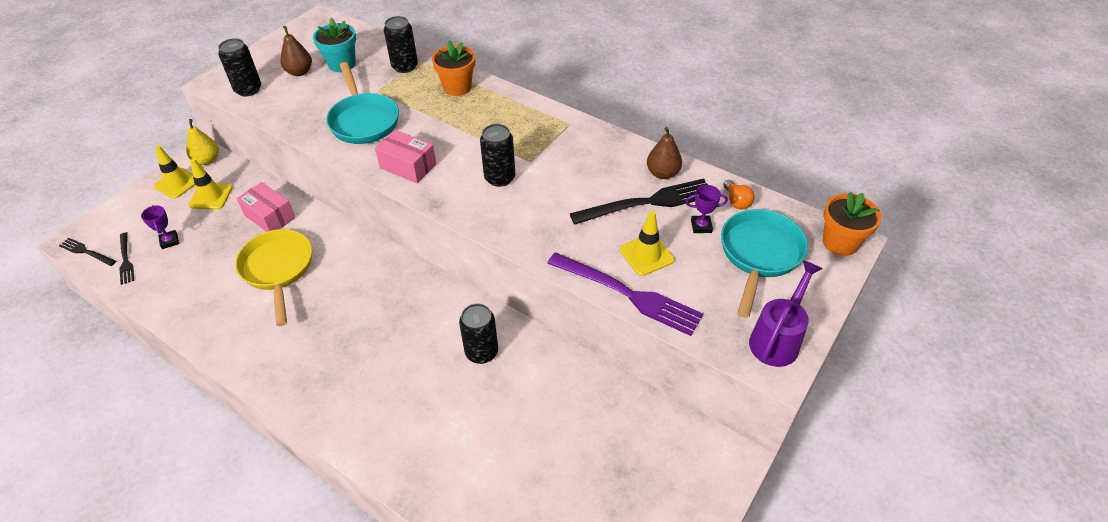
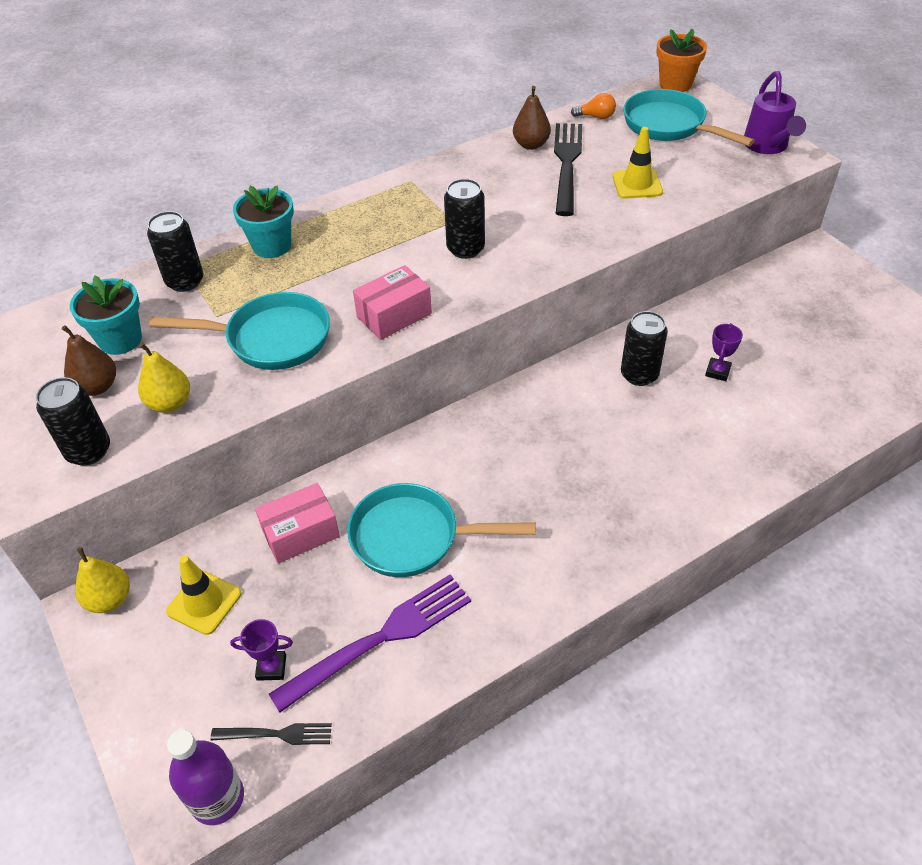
camera: 65 degrees left, 0 degrees up
(86, 252) = (217, 798): black fork -> purple bottle
(177, 183) = (137, 647): yellow traffic cone -> none
(278, 270) = (413, 537): yellow pan -> turquoise pan
(293, 103) = (170, 403): none -> yellow pear
(457, 87) = (272, 246): orange flower pot -> turquoise flower pot
(629, 295) = (682, 207): purple fork -> purple fork (381, 638)
(701, 226) = (616, 144): purple trophy -> purple trophy (717, 371)
(777, 339) = (767, 146): purple watering can -> purple watering can turned 150 degrees counterclockwise

